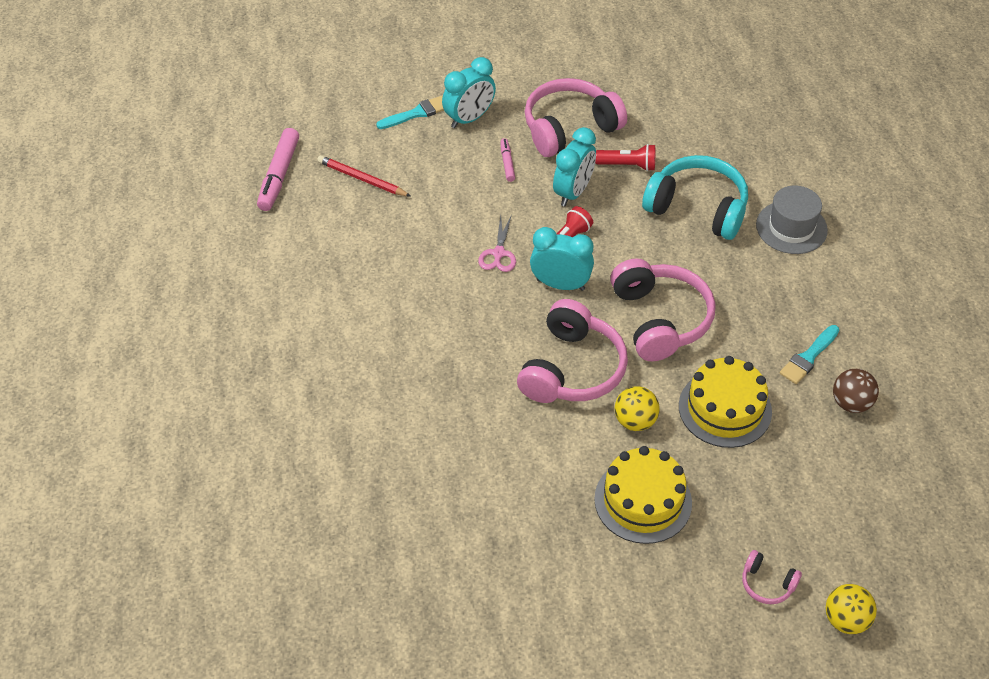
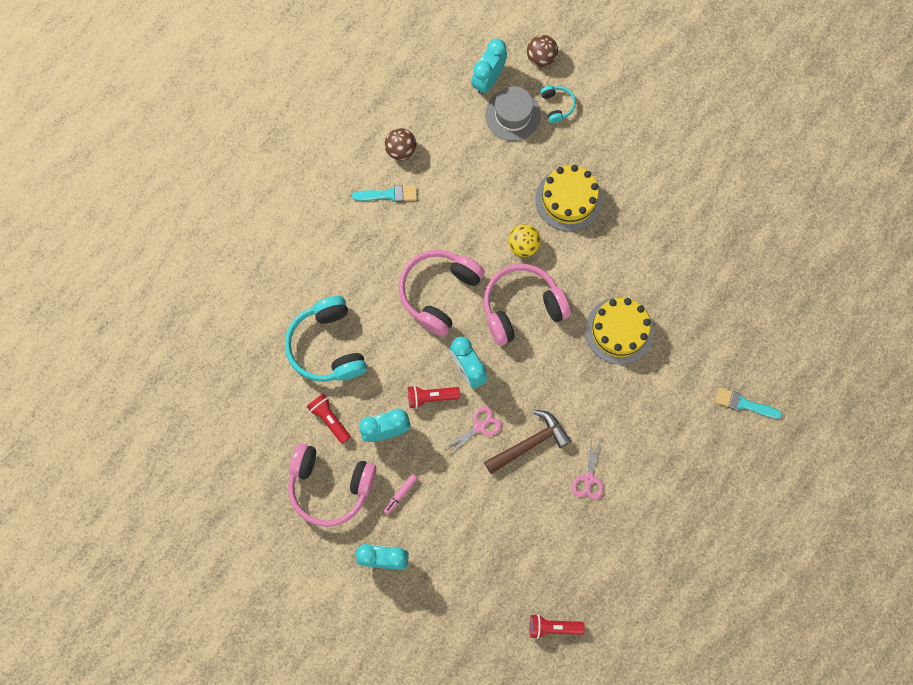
camera: 135 degrees left, 25 degrees up
(279, 175) = (553, 627): pink marker -> red flashlight
(357, 290) = (589, 479): none -> pink scissors
(362, 179) = (503, 571): red pencil -> none
(416, 113) = (412, 598): turquoise brush -> turquoise brush (744, 404)
(440, 275) = (530, 443): none -> brown hammer
(725, 408) = (469, 208): yellow cake -> yellow cake (619, 330)
(767, 584) = (557, 105): pink headphones -> turquoise headphones
(791, 227) = (291, 280): grey hat -> grey hat (512, 115)
(846, 620) = (541, 57): yellow ball -> brown ball
(865, 545) = (488, 79): none -> turquoise clock

